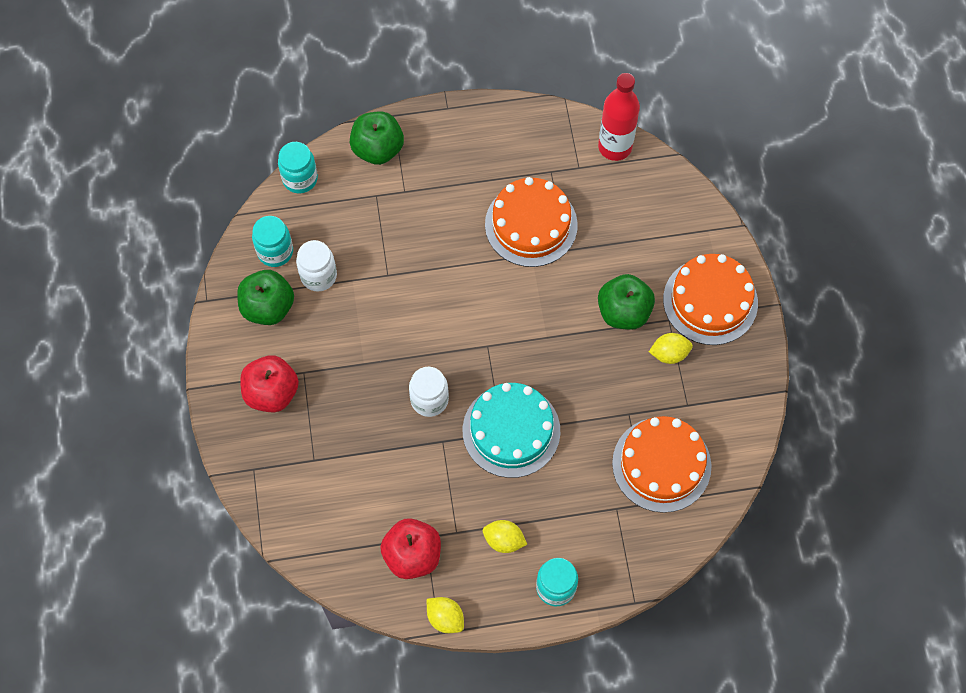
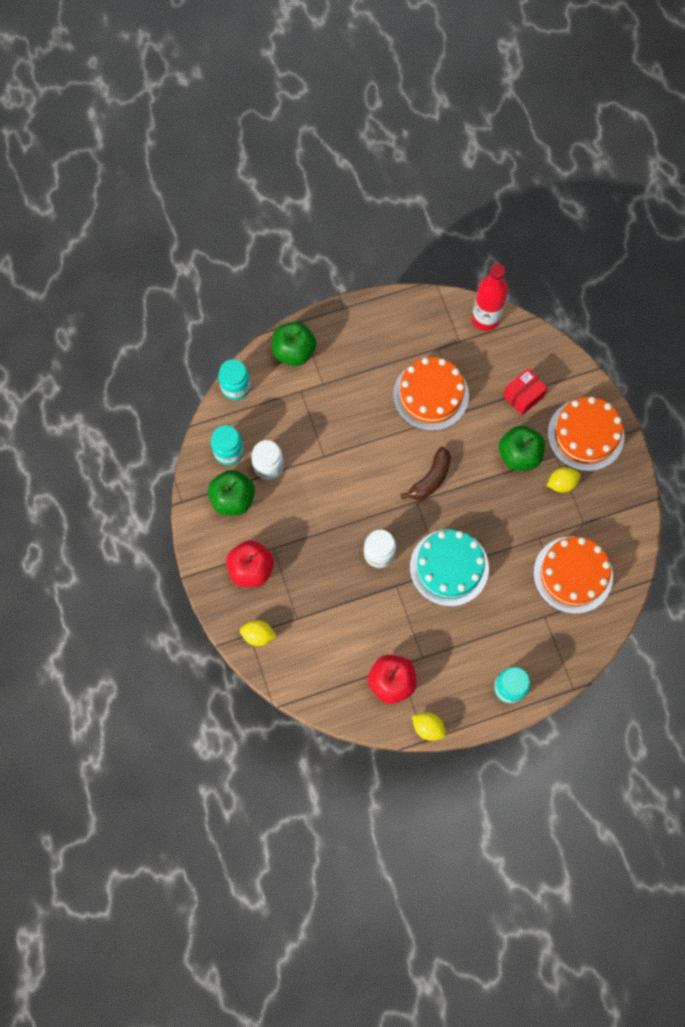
camera: 10 degrees left, 5 degrees up
(504, 540) = (461, 657): yellow lemon -> yellow lemon (258, 635)
(510, 322) = (430, 479): none -> brown banana
(643, 243) = (523, 396): none -> red box

